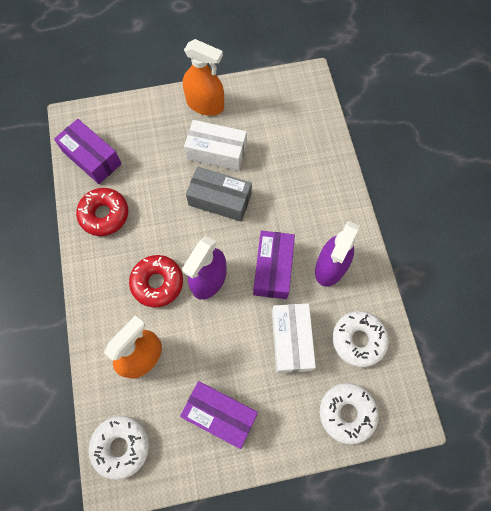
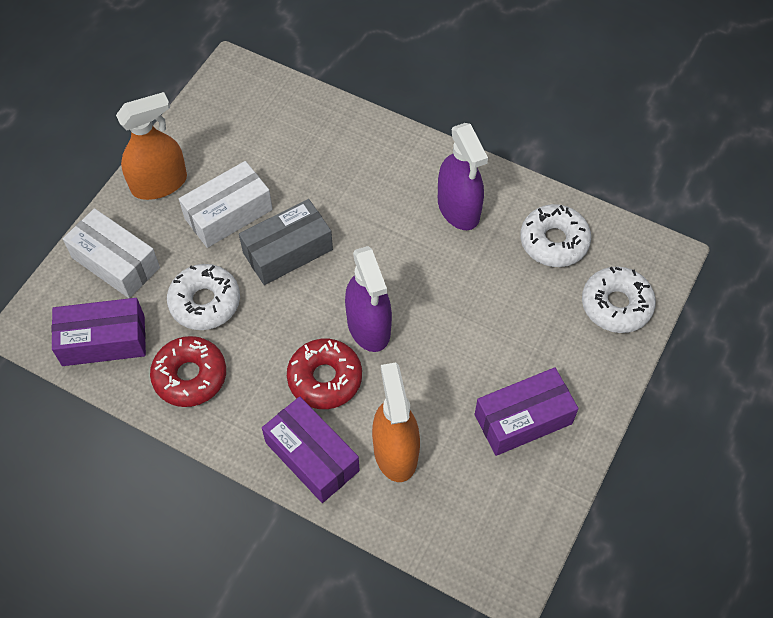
camera: 50 degrees left, 10 degrees down
(121, 446) = (475, 540): white donut -> white donut (205, 302)
(273, 269) = (413, 259): purple box -> purple box (312, 456)
(291, 340) = (503, 299): white box -> white box (115, 262)

